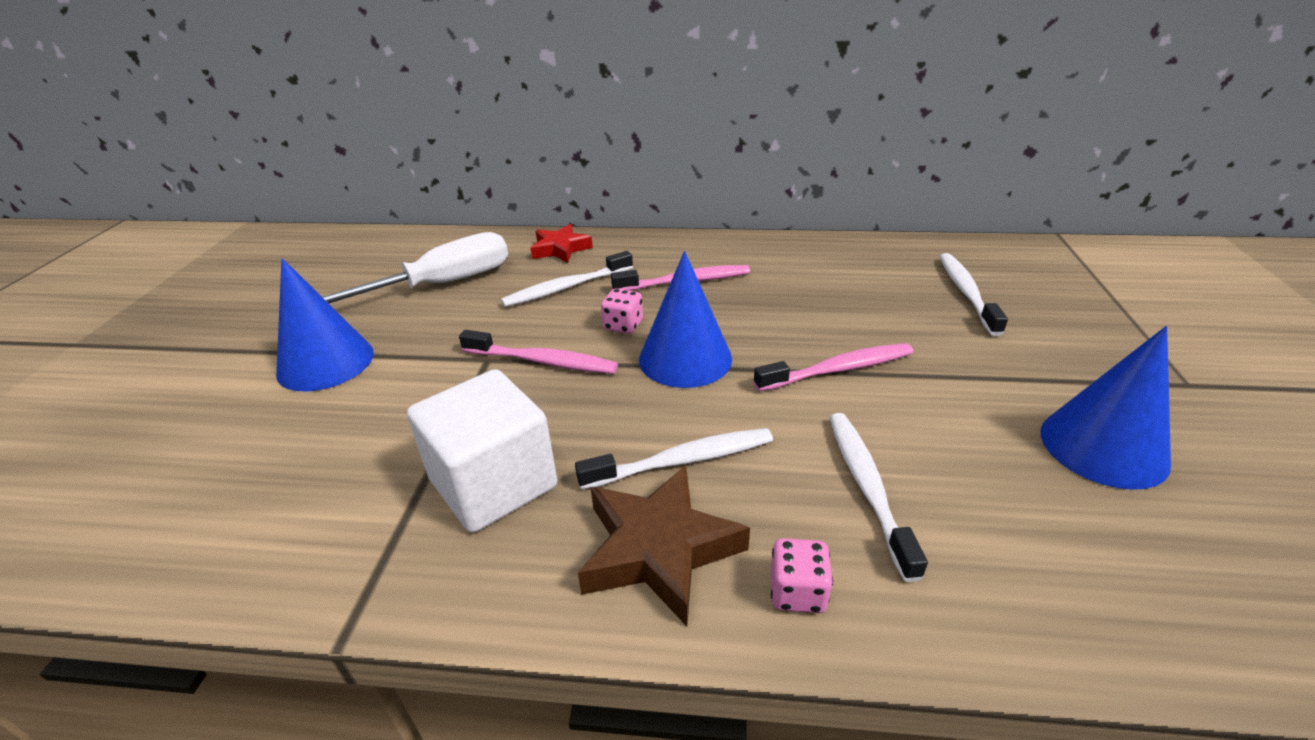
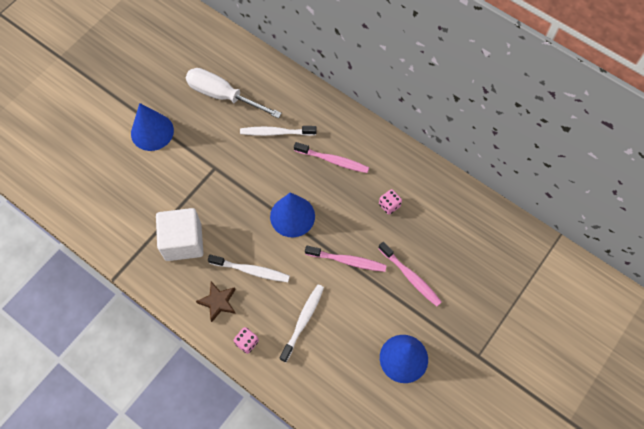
camera: 30 degrees right, 30 degrees up
(442, 284) = (223, 95): white screwdriver -> white screwdriver turned 150 degrees counterclockwise
(542, 361) = (235, 183): pink toothbrush -> pink toothbrush (410, 276)
(560, 249) = (293, 94): red star -> none
(623, 325) = (282, 178): pink dice -> pink dice (389, 205)
(659, 549) = (218, 302): brown star -> brown star, size x0.66
(966, 293) = (454, 249): white toothbrush -> none

